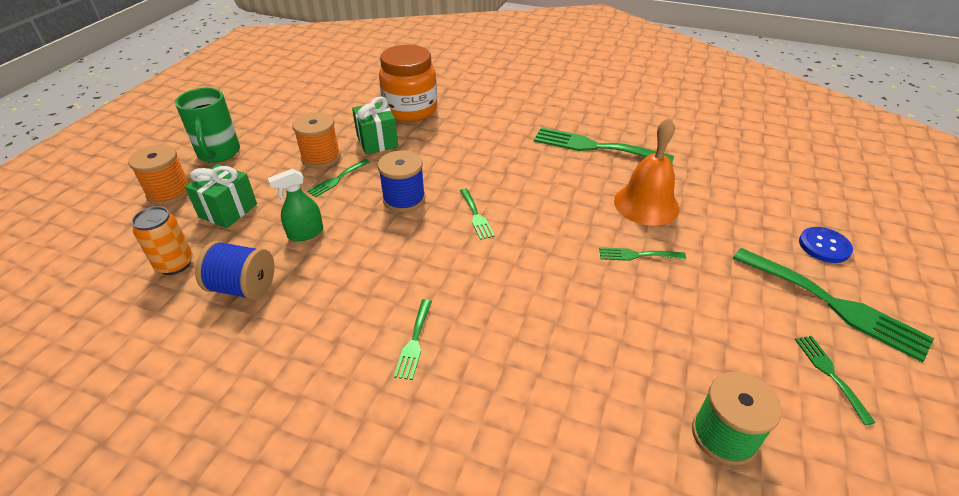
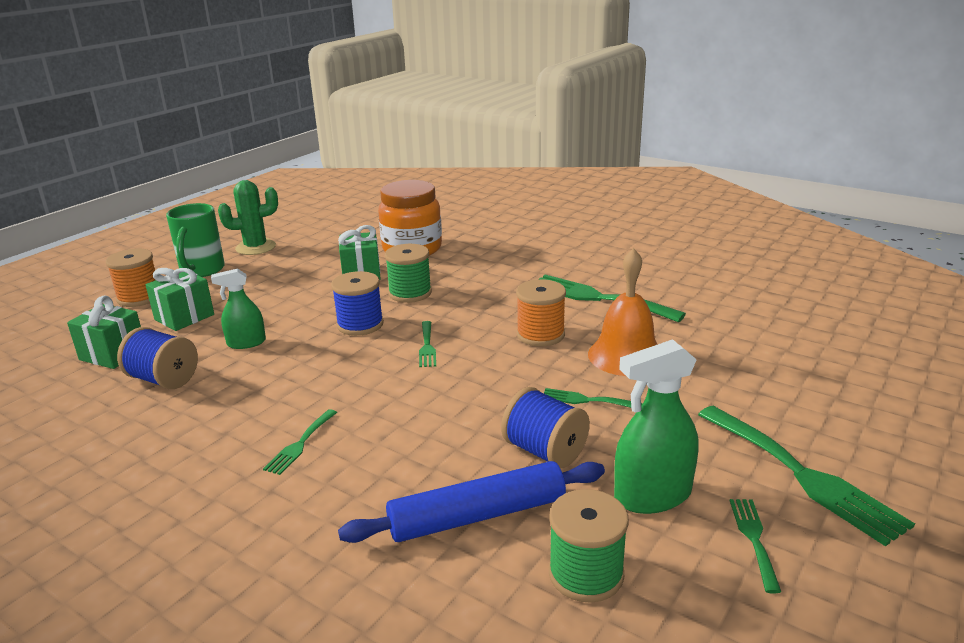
camera: 15 degrees right, 15 degrees down
(175, 264) = (113, 354): orange can -> green gift
(260, 121) = (255, 247): none -> green cactus
(321, 157) = (297, 282): orange spool -> orange spool (540, 335)
(337, 179) = (302, 302): green fork -> none
(432, 159) = (410, 293): none -> green spool
(608, 392) = (478, 515): none -> blue rolling pin
(630, 314) = (545, 451): none -> blue spool
(735, 345) = (652, 496): none -> green spray bottle
(824, 246) = (826, 418): blue button -> none

